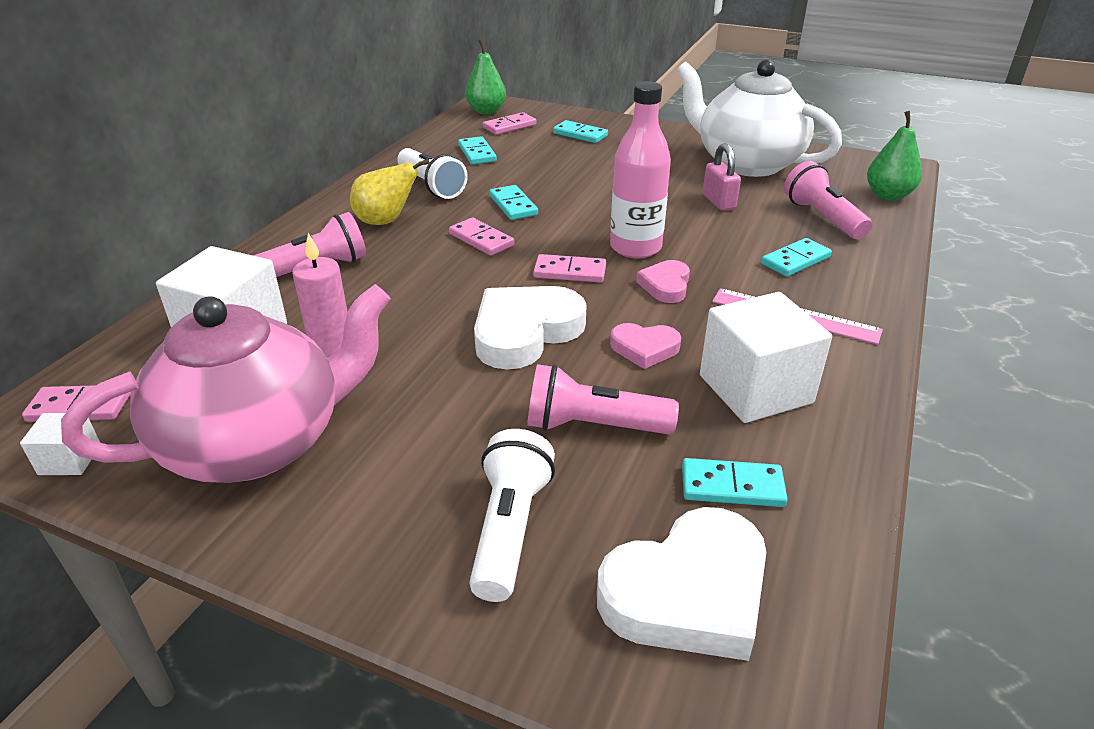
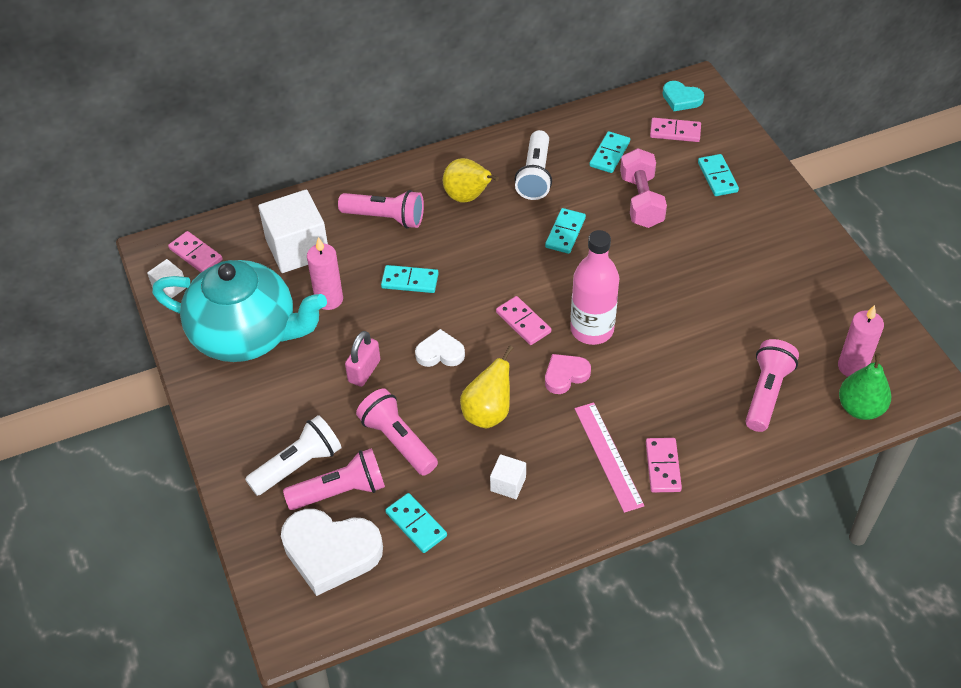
camera: 45 degrees right, 15 degrees up
(258, 442) = (247, 335): pink teapot -> turquoise teapot
(481, 240) = (505, 255): pink domino -> pink domino (662, 466)
(486, 111) = (681, 99): green pear -> turquoise heart
(525, 332) = (440, 353): white heart -> white heart, size x0.54
(545, 165) = (641, 201): none -> pink dumbbell
(601, 518) = (340, 491): none -> pink flashlight
(644, 348) = (488, 413): pink heart -> yellow pear
(718, 202) = (714, 325): pink padlock -> pink padlock (364, 371)
(746, 163) = (802, 297): white teapot -> none
(755, 389) = (508, 484): white cube -> white cube, size x0.48
(795, 260) = (681, 415): turquoise domino -> turquoise domino (410, 281)
(842, 179) = (852, 367): none -> pink candle

